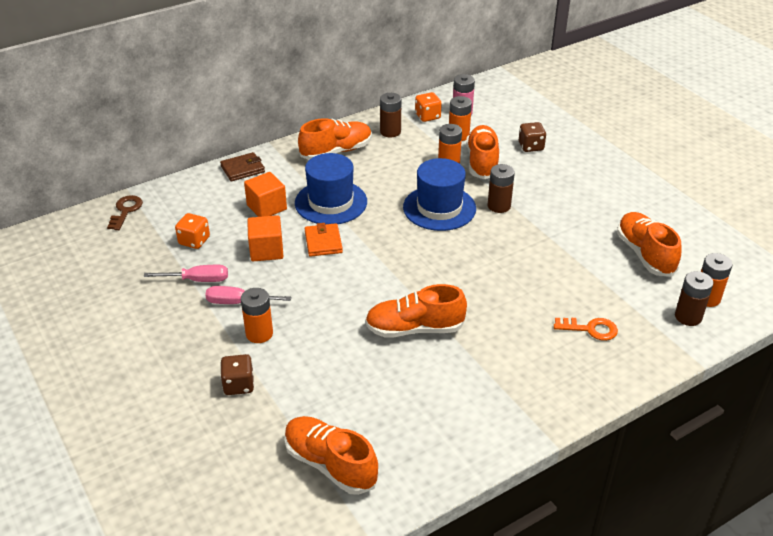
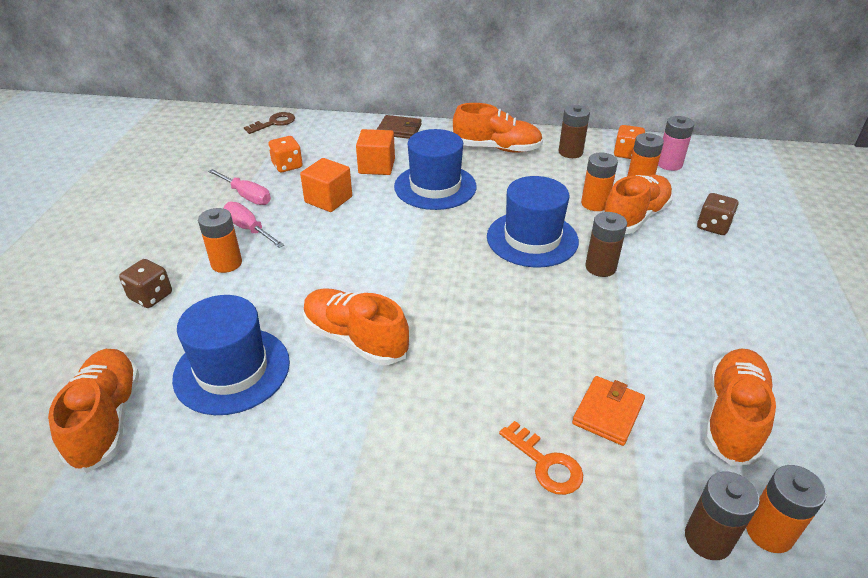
camera: 40 degrees right, 0 degrees up
(323, 242) = (383, 216): orange wallet -> orange wallet (608, 413)
(366, 391) = (232, 370): none -> blue hat

